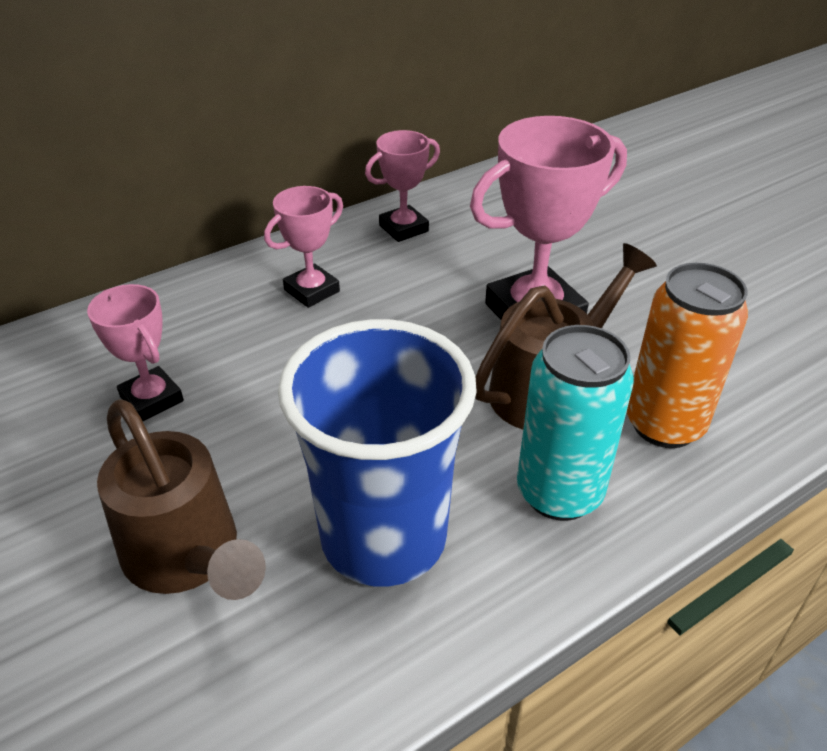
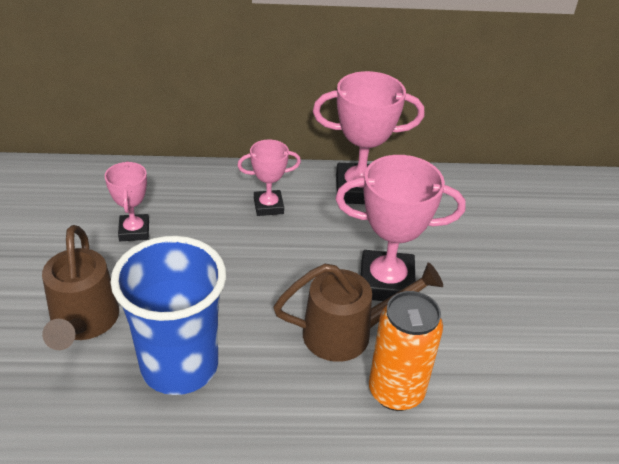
camera: 30 degrees right, 0 degrees up
(403, 228) = (359, 189): pink trophy -> pink trophy, size x1.75
(559, 493) = (293, 395): turquoise can -> none

